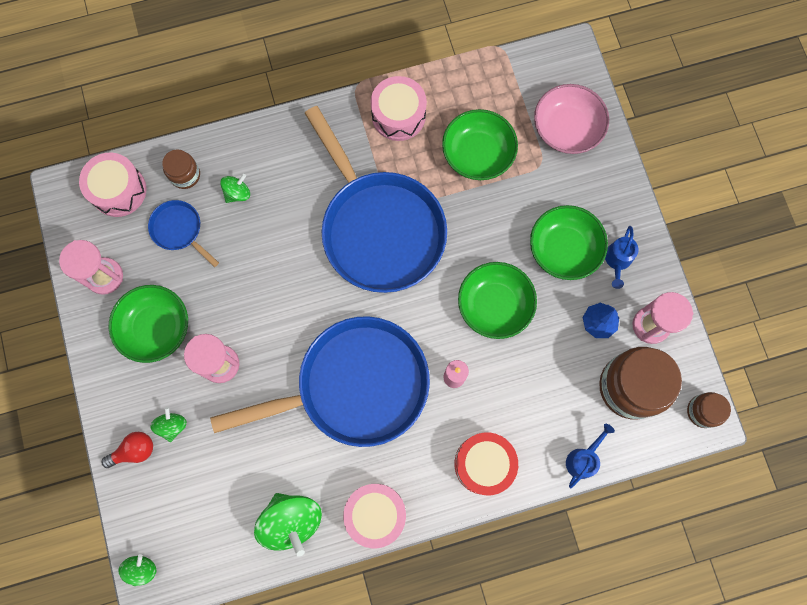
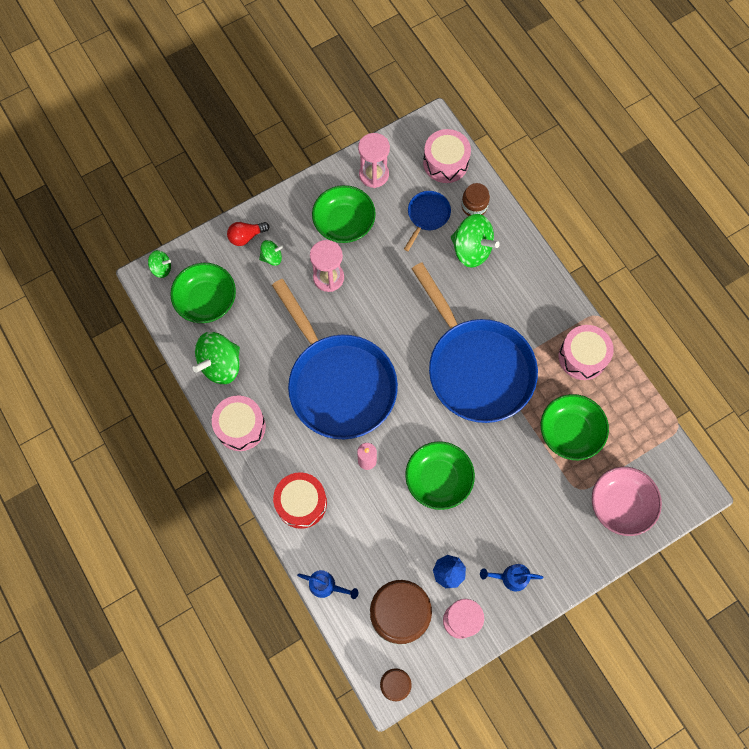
camera: 75 degrees right, 5 degrees down
(134, 451) = (246, 236): red light bulb -> red light bulb turned 105 degrees clockwise
(237, 193) = (471, 249): green spinning top -> green spinning top, size x1.92
(379, 228) = (476, 367): blue pan -> blue pan turned 75 degrees counterclockwise
(564, 249) = (506, 527): green bowl -> green bowl (206, 300)

